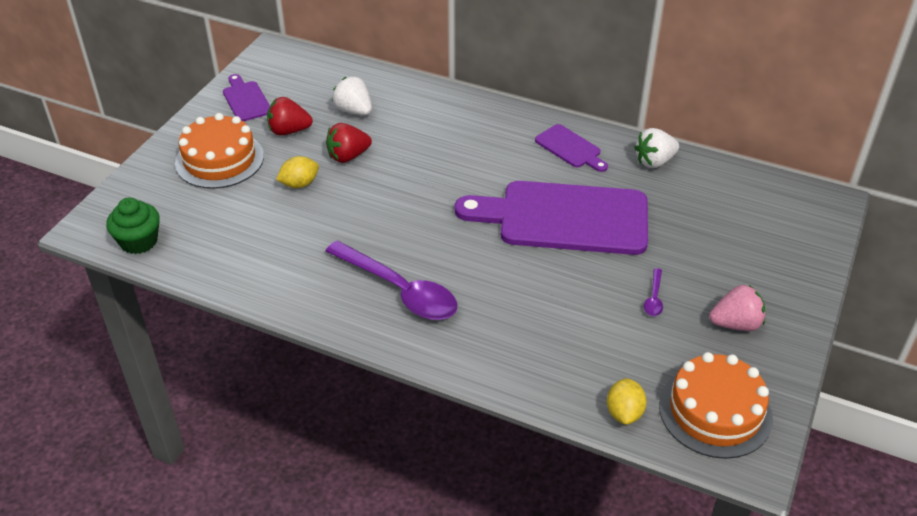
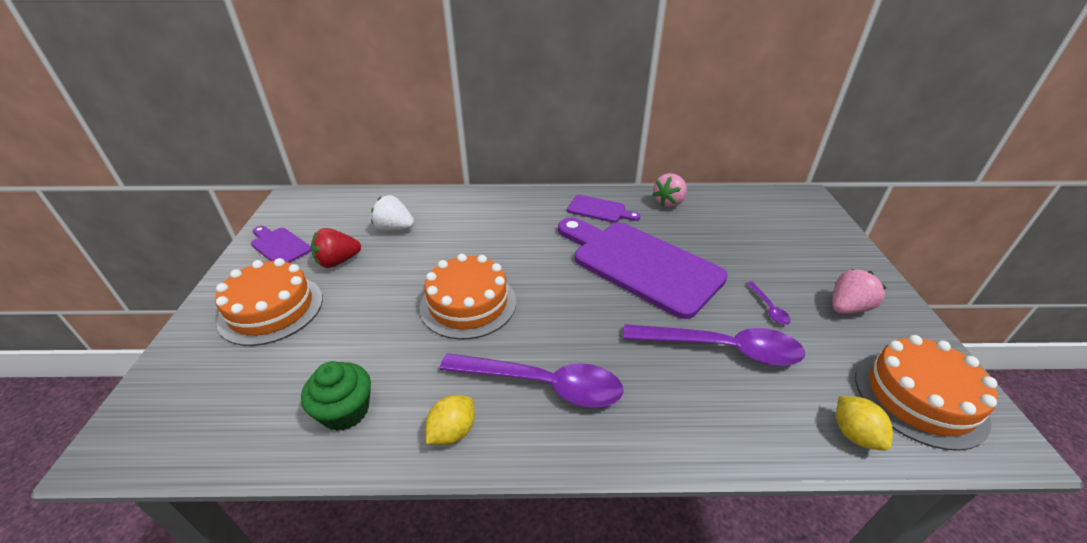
camera: 25 degrees left, 5 degrees down
(139, 241) = (194, 438): green cupcake -> green cupcake (345, 411)
(299, 184) = (373, 308): yellow lemon -> yellow lemon (452, 432)
(348, 156) = (410, 268): red strawberry -> none
(379, 205) = (468, 303): none -> orange cake
(564, 218) = (640, 264): purple cutting board -> purple cutting board turned 60 degrees clockwise
(575, 316) = (723, 349): none -> purple spoon
(654, 161) = (669, 203): white strawberry -> pink strawberry

